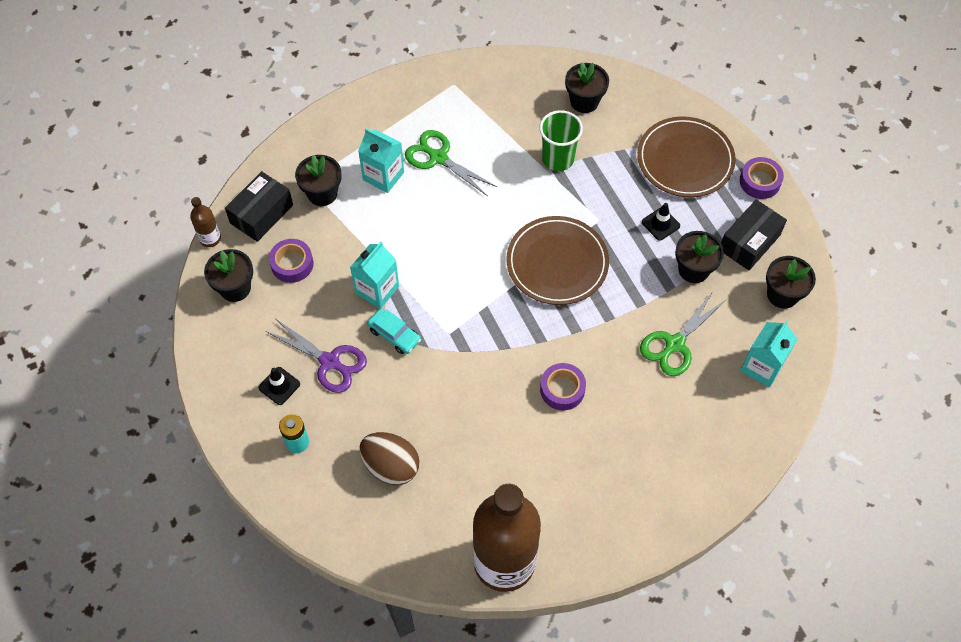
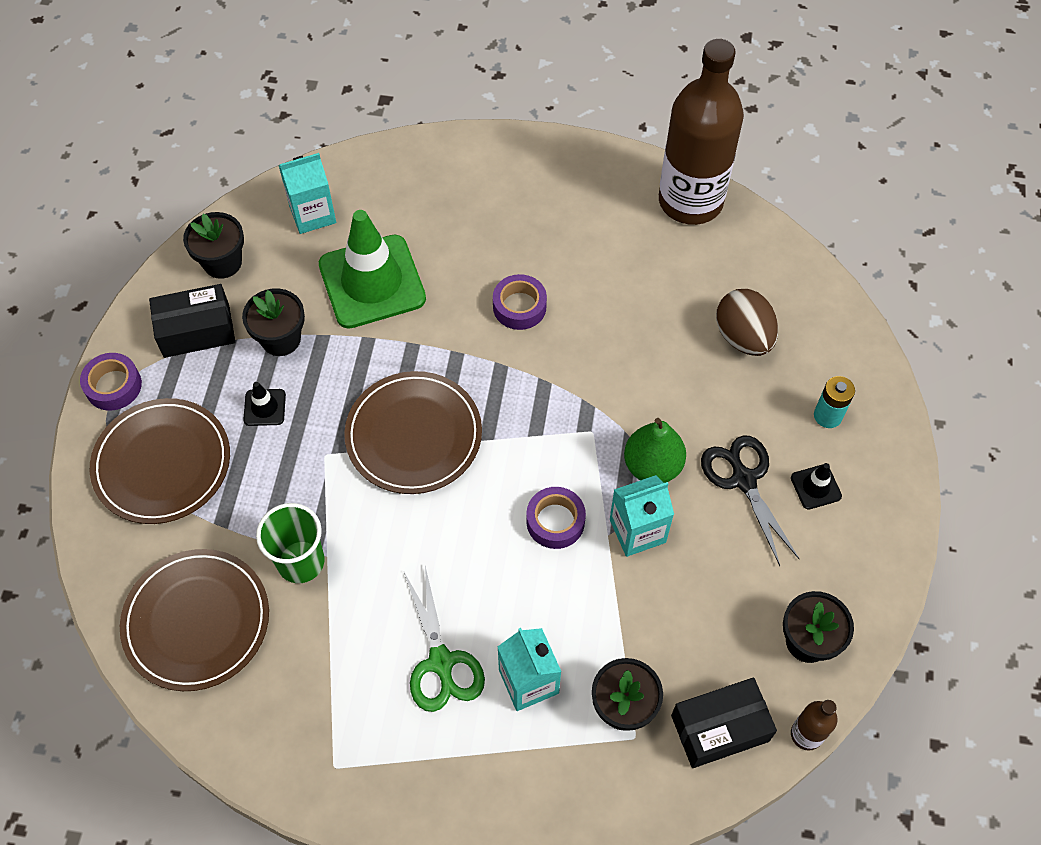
camera: 145 degrees left, 0 degrees up
(292, 264) = (719, 629): purple tape -> purple tape (555, 521)
(329, 362) = (744, 480): purple scissors -> black scissors
(394, 335) = (652, 466): turquoise car -> green pear
(584, 101) = (197, 621): black flower pot -> brown plate
(675, 344) = (372, 282): green scissors -> green traffic cone

